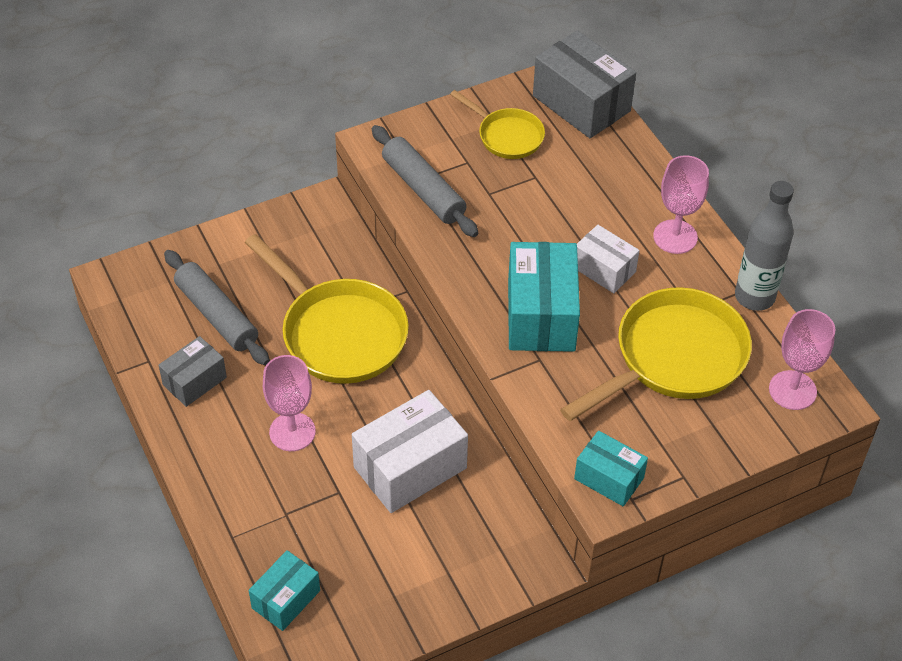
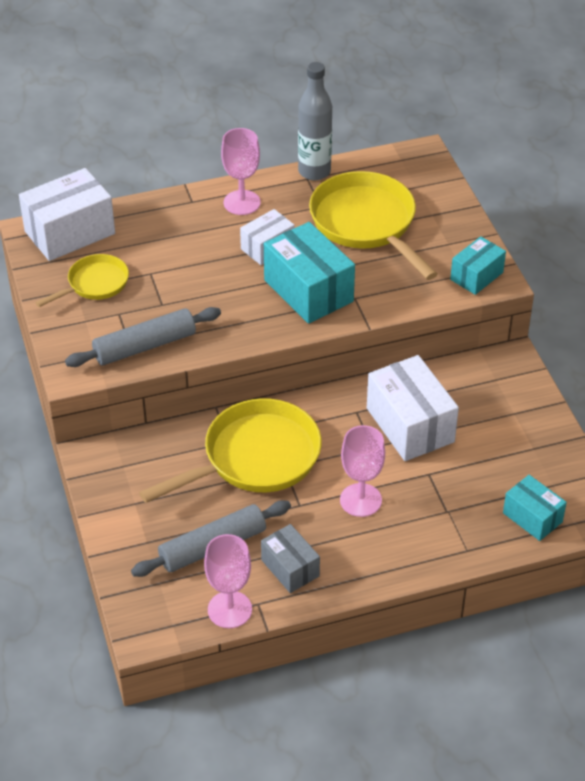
camera: 80 degrees left, 5 degrees down
(541, 315) = (308, 290): turquoise box -> turquoise box turned 45 degrees clockwise
(581, 103) = (70, 232): grey box -> white box
(792, 390) = (407, 169): pink goblet -> pink goblet (229, 609)

